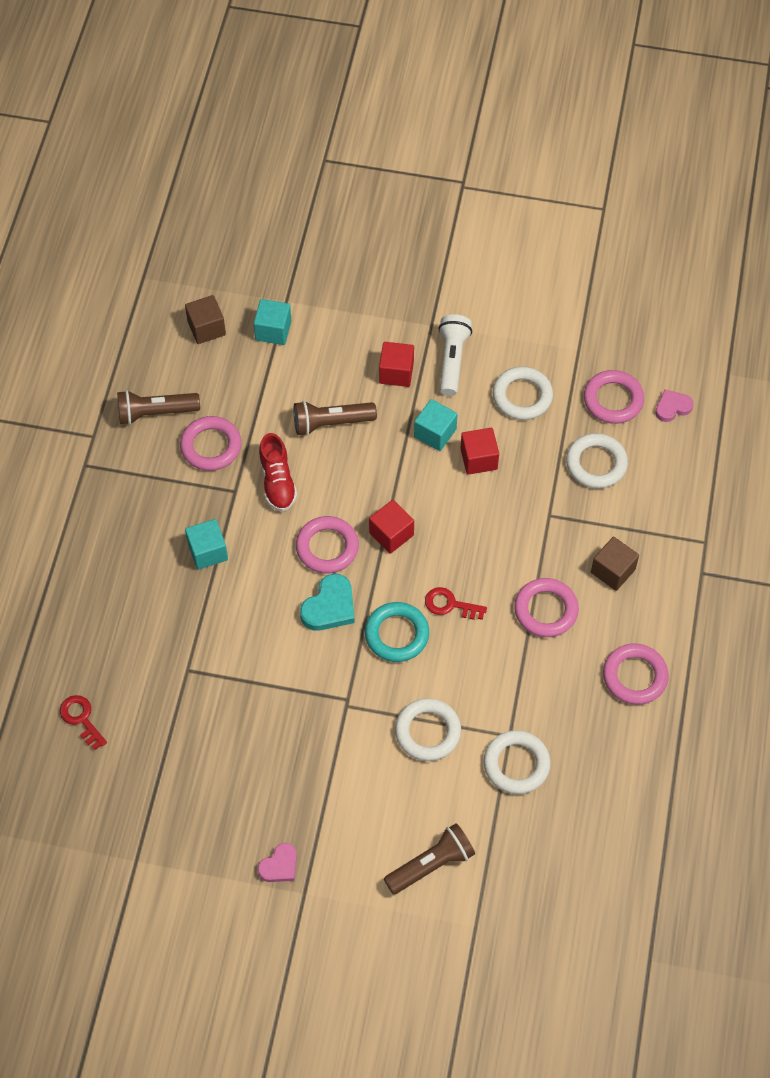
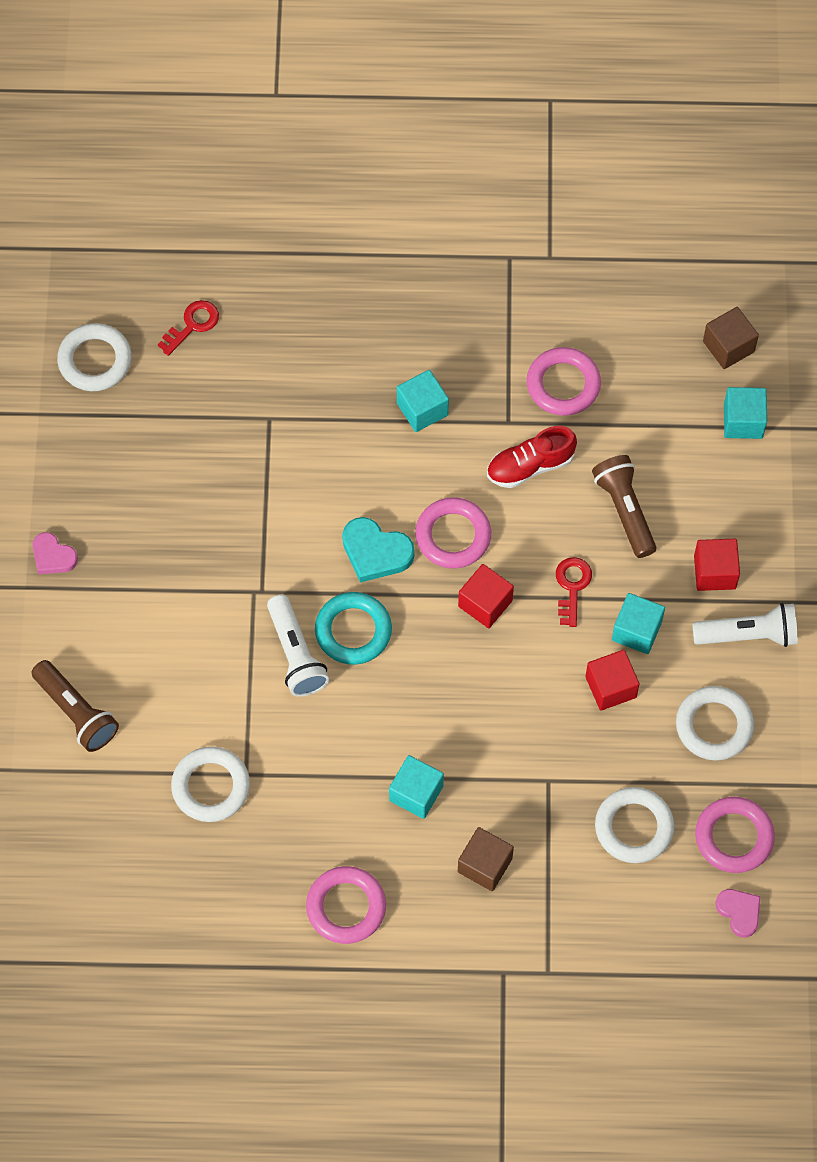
camera: 80 degrees right, 5 degrees up
(155, 413) = (595, 316): brown flashlight -> none
(409, 681) = (296, 654): none -> white flashlight
(427, 732) = (235, 684): white ring -> white ring (95, 360)
(450, 605) = (403, 684): red key -> red key (572, 586)
(545, 610) = (416, 793): pink ring -> turquoise cube

